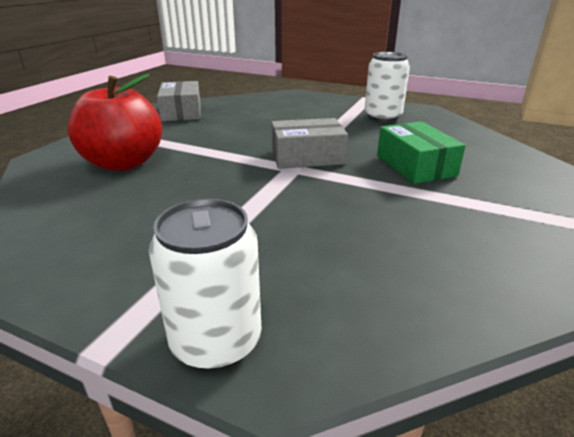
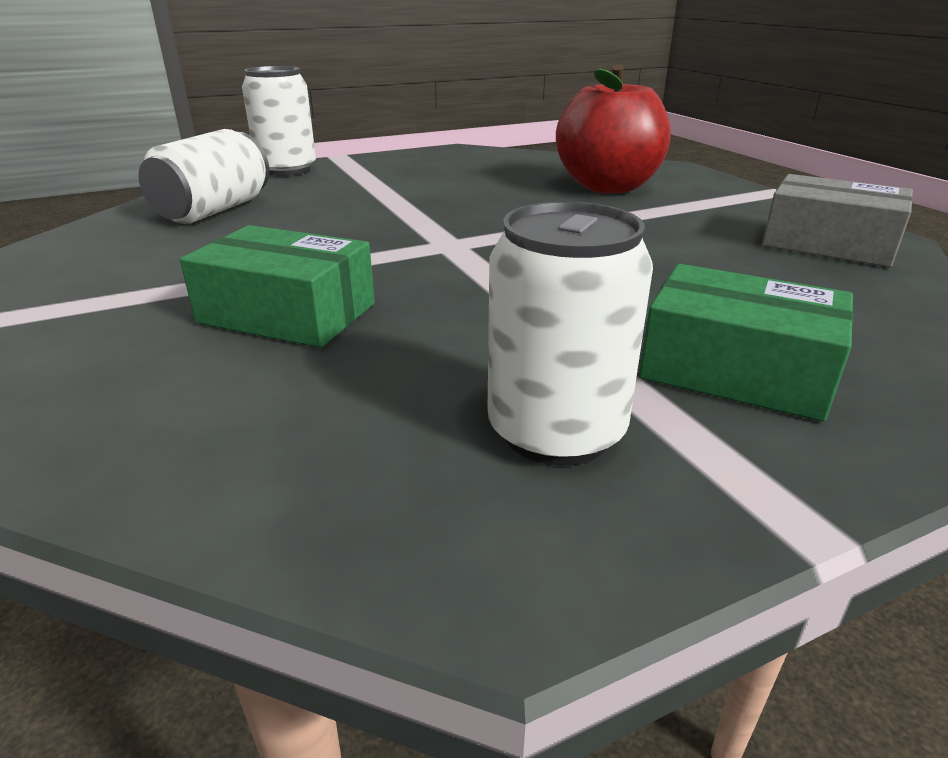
camera: 130 degrees right, 0 degrees up
(307, 157) = (466, 261): grey box -> none
(317, 109) = (736, 370): none -> green box
(382, 277) = (214, 210): none -> white can

